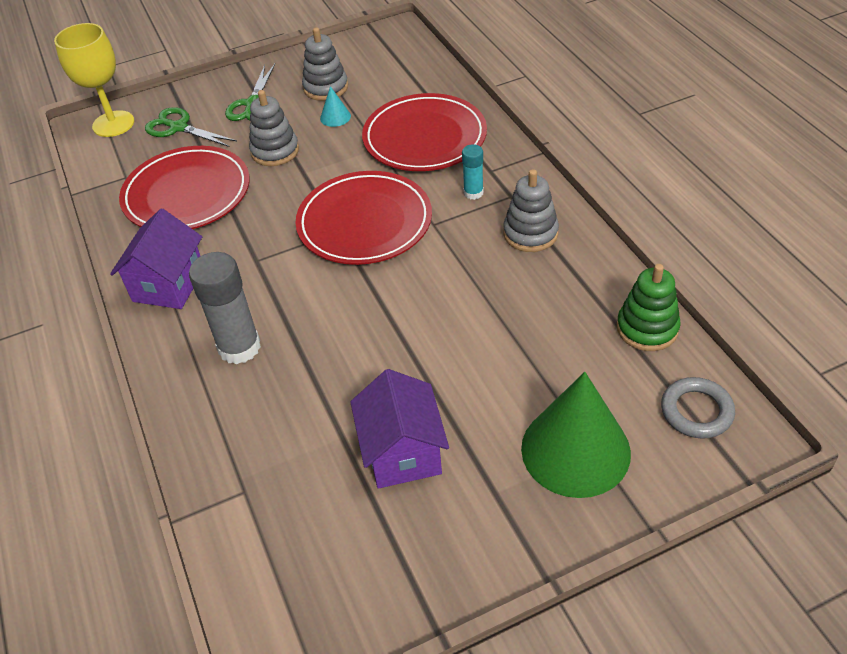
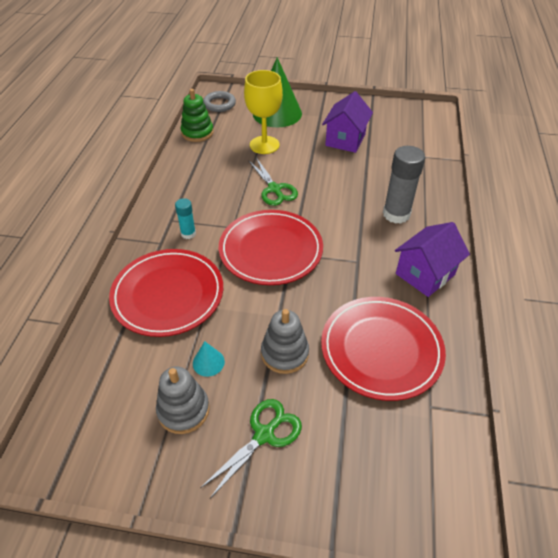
camera: 150 degrees left, 0 degrees up
(113, 124) = (424, 507): yellow goblet -> yellow goblet (264, 145)
(179, 127) = (354, 448): green scissors -> green scissors (274, 189)
(530, 233) = (189, 194): grey stacking toy -> none

